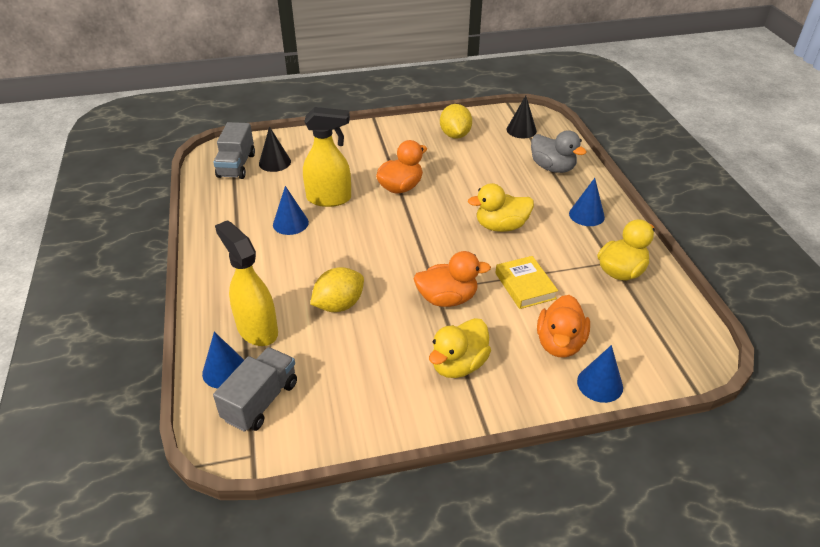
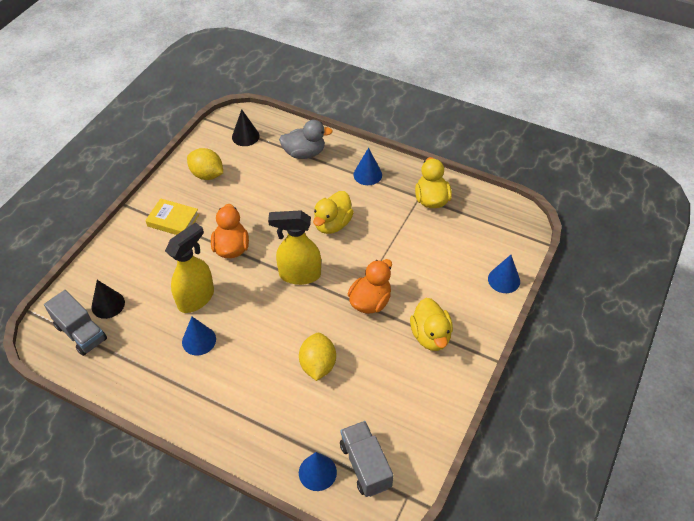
camera: 50 degrees left, 10 degrees up
(257, 329) = (295, 429): yellow spray bottle -> yellow spray bottle (299, 275)
(525, 286) = (398, 254): yellow book -> yellow book (173, 220)
(559, 343) = (459, 274): orange duck -> none

